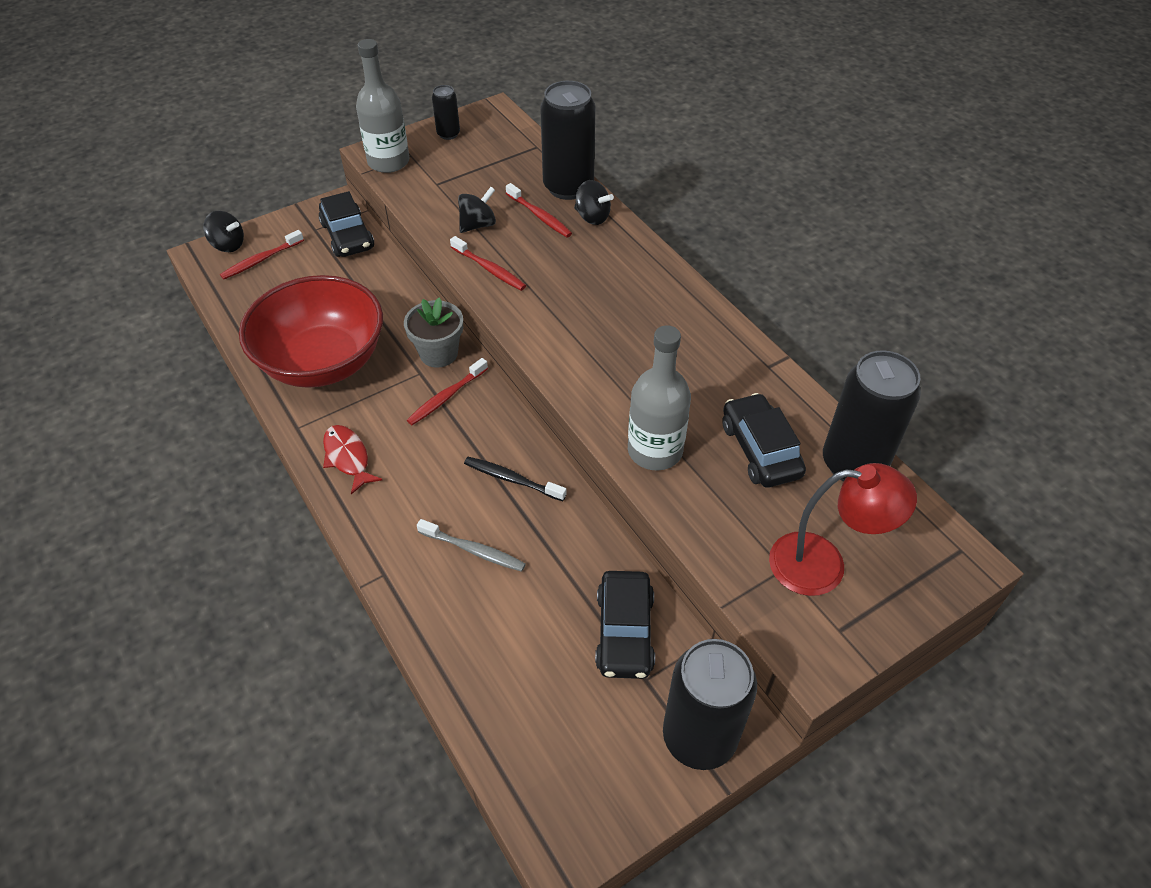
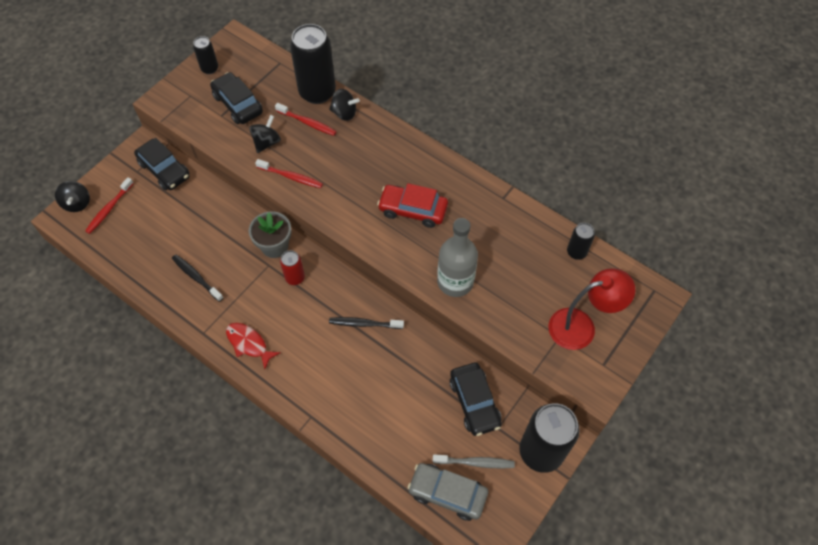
camera: 20 degrees left, 10 degrees up
(228, 245) = (77, 203): black spinning top -> black spinning top turned 75 degrees clockwise
(323, 362) = (196, 277): red bowl -> black toothbrush
(388, 162) = (176, 106): grey bottle -> none
(446, 397) = (295, 278): red toothbrush -> red can
(474, 550) = (361, 381): grey toothbrush -> grey toothbrush (475, 462)
(529, 747) = (447, 493): none -> grey car
(633, 347) = (413, 210): none -> red car
(760, 450) = (518, 260): black car -> black car (238, 104)
(853, 463) = (576, 252): black can -> black can, size x0.49

